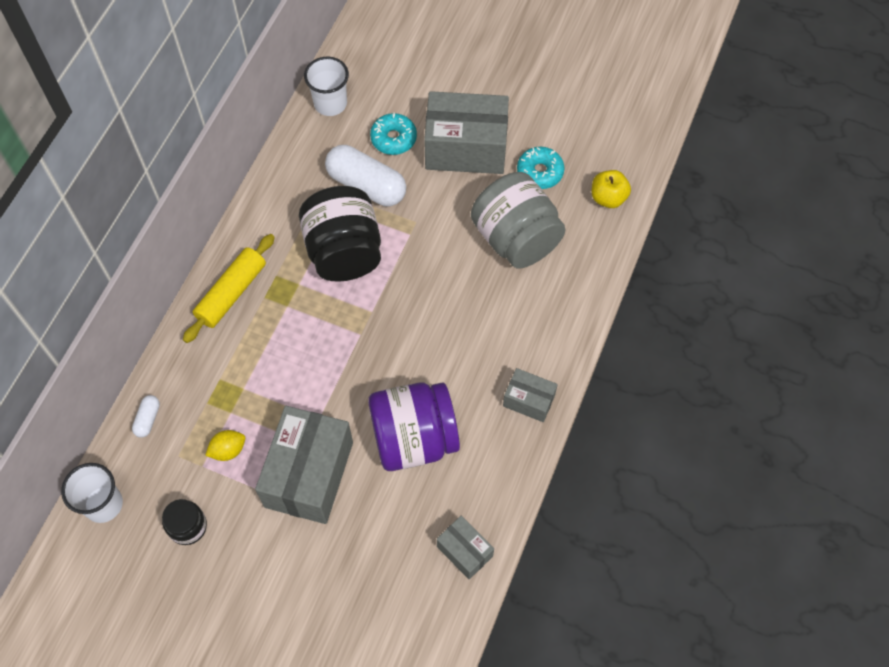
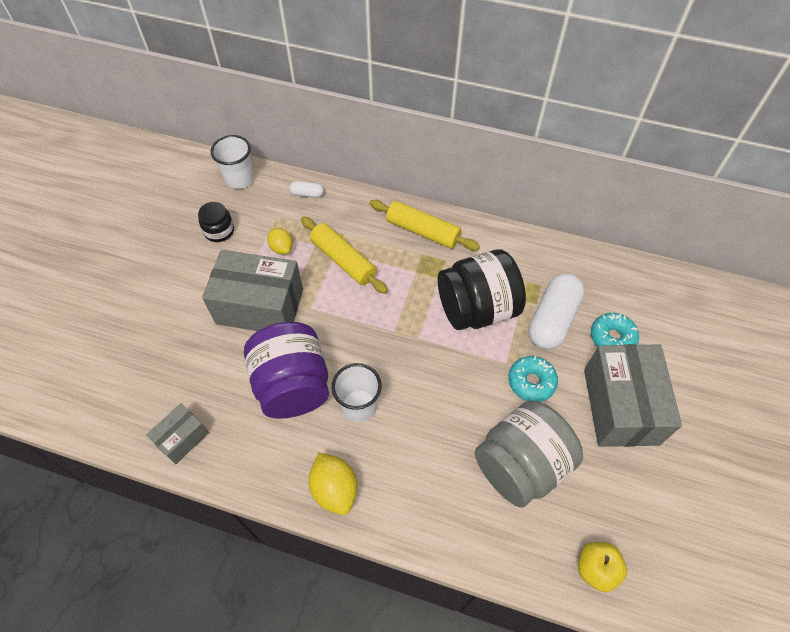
camera: 85 degrees right, 5 degrees down
(258, 381) = (343, 260): none -> yellow rolling pin
(330, 103) = (636, 280): white cup -> white cup (359, 406)
(528, 400) = (334, 489): grey box -> yellow lemon
(540, 172) = (610, 486): turquoise donut -> turquoise donut (531, 382)

